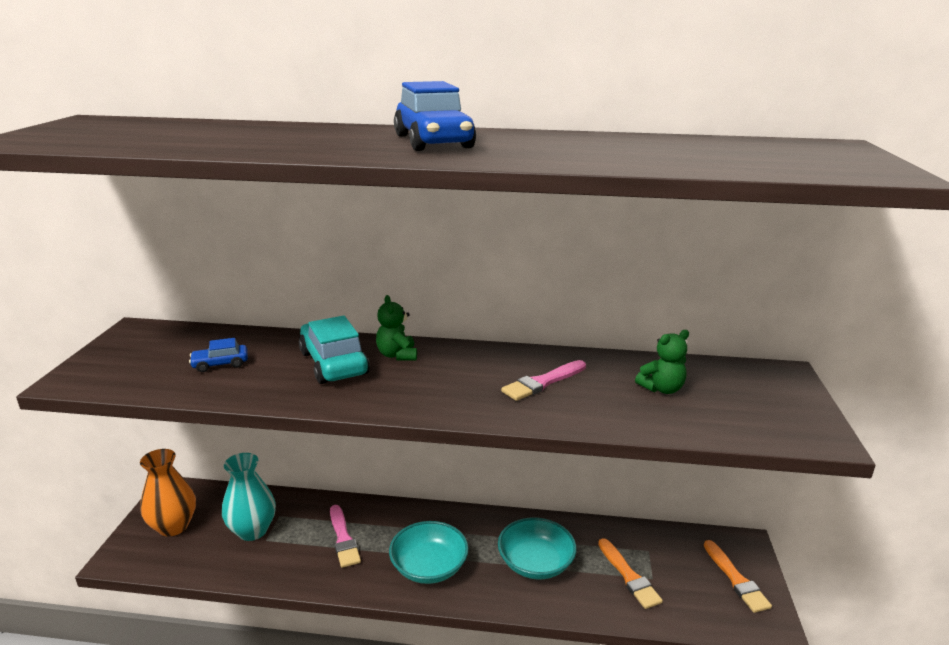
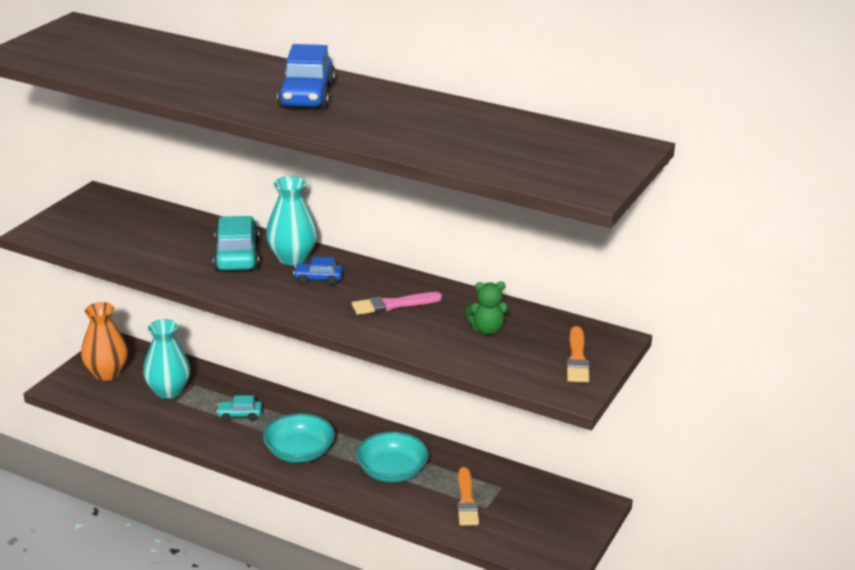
camera: 20 degrees right, 5 degrees up
(220, 364) = (150, 239): blue car -> blue car (318, 279)
(343, 539) = (240, 415): pink brush -> turquoise car
(397, 355) = (292, 258): green teddy bear -> turquoise vase
(736, 579) = (562, 526): orange brush -> orange brush (577, 359)

